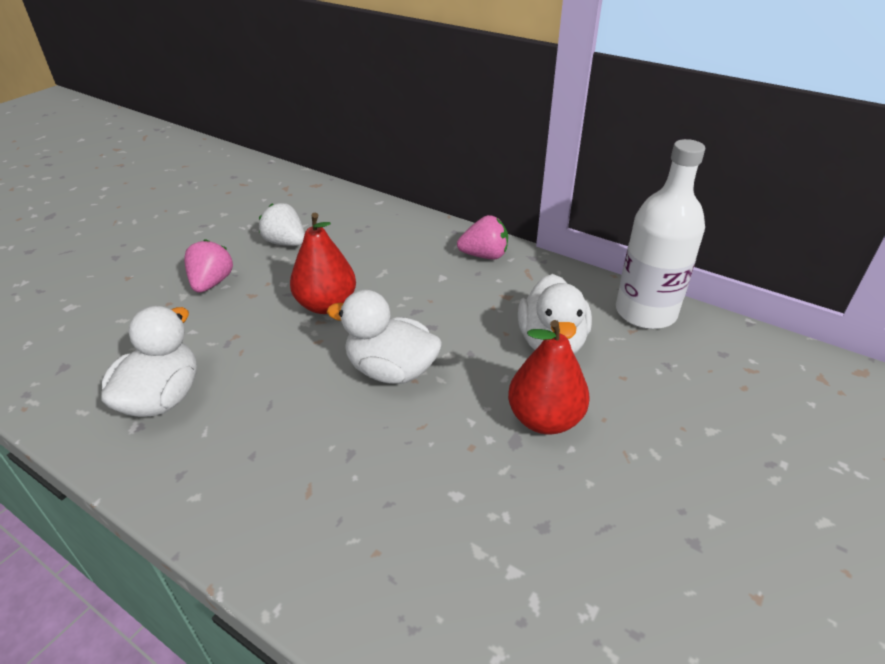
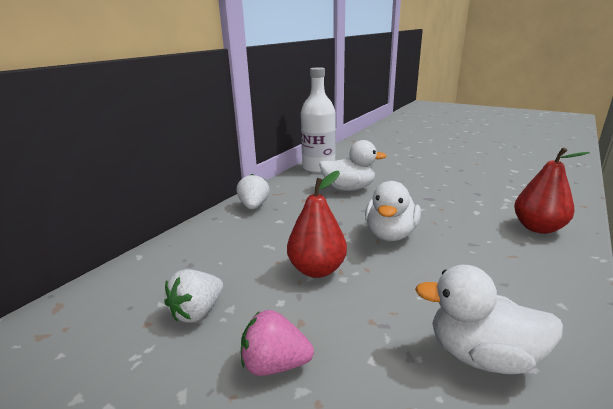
camera: 90 degrees left, 15 degrees down
(484, 255) = (254, 206): pink strawberry -> white strawberry
(544, 419) = (410, 191): red pear -> red pear (538, 228)

